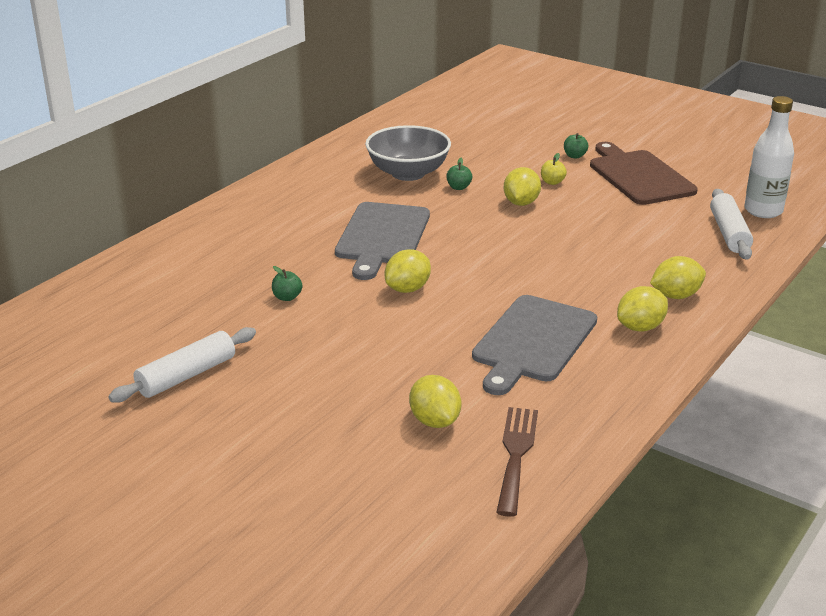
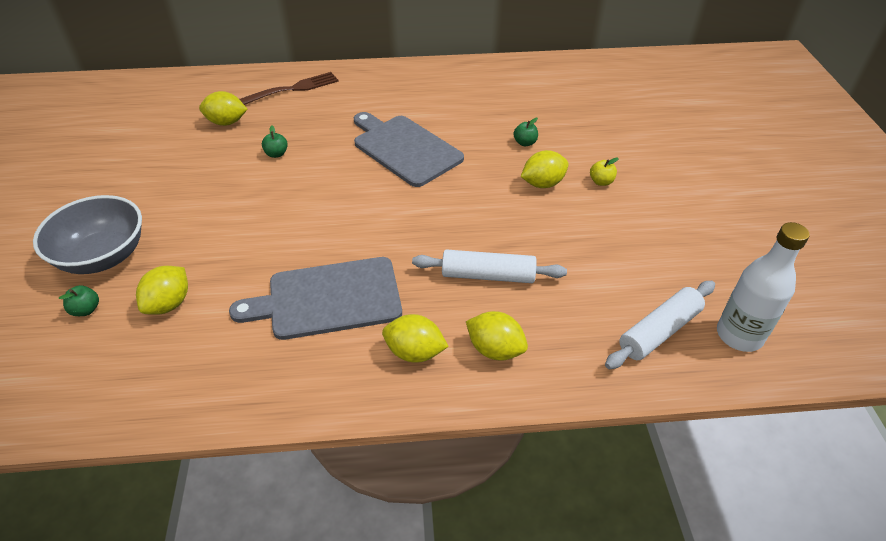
camera: 50 degrees right, 15 degrees up
(186, 376) = (143, 168): white rolling pin -> white rolling pin (488, 275)
(382, 237) = (404, 148): grey cutting board -> grey cutting board turned 75 degrees clockwise
(408, 173) = (514, 111): grey bowl -> grey bowl (103, 256)
(408, 289) = (343, 197): yellow lemon -> yellow lemon (226, 122)
(516, 454) = (152, 372): brown fork -> brown fork (294, 89)
(574, 156) = (665, 170): green apple -> green apple (86, 310)
(638, 176) = (685, 222): brown cutting board -> none

